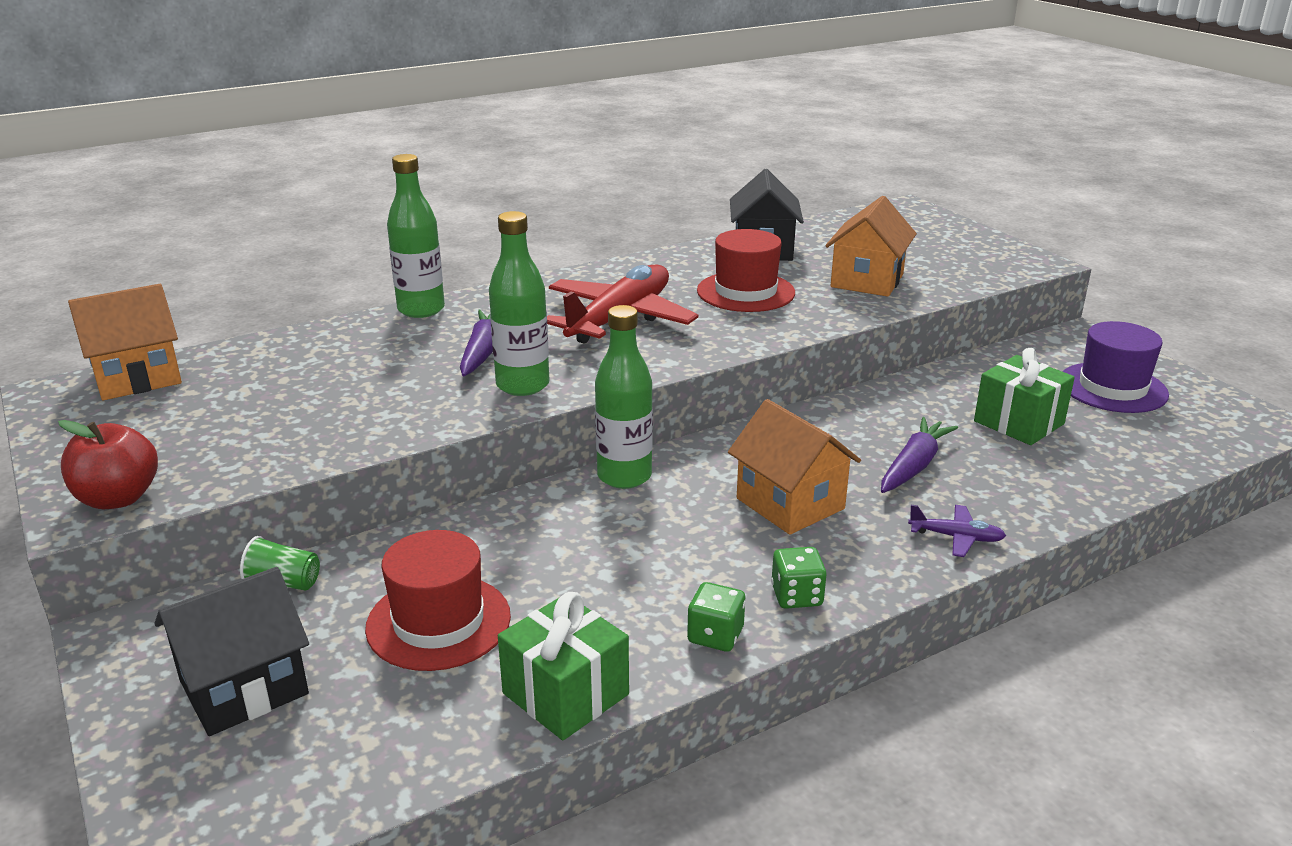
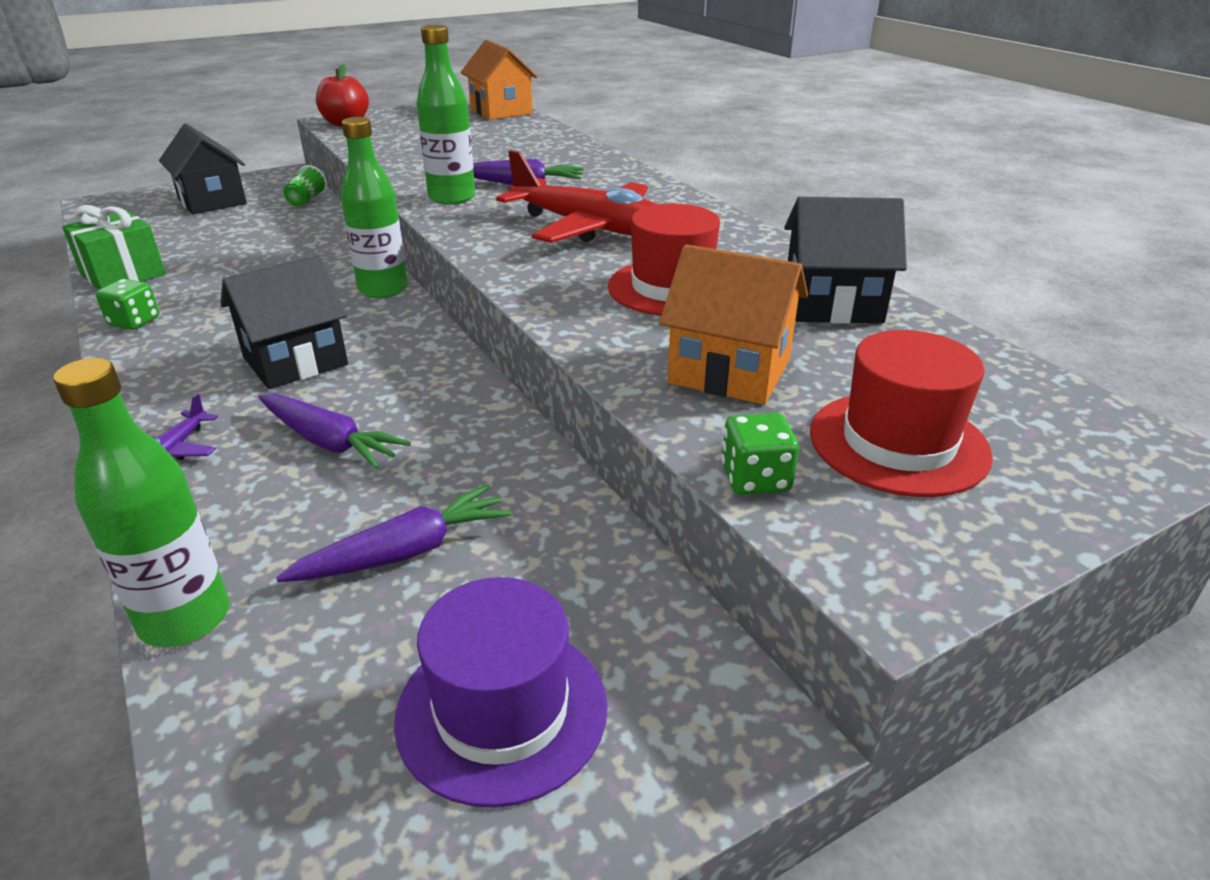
camera: 90 degrees right, 5 degrees up
(421, 309) = (612, 162): green bottle -> green bottle (185, 619)
(438, 622) = (231, 238): red hat -> red hat (898, 443)
(790, 504) = (295, 361): orange house -> black house
(796, 596) = (152, 356): green dice -> green dice (755, 479)
(1019, 422) = (405, 552): green gift -> purple carrot

